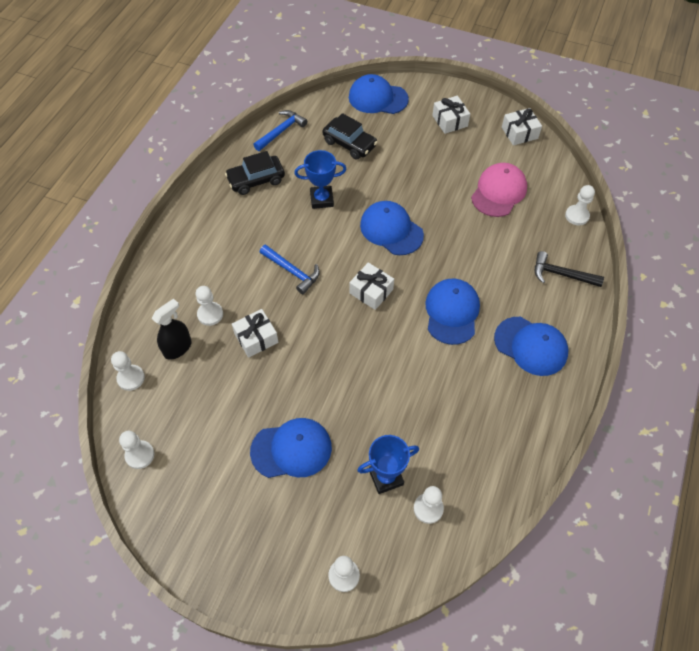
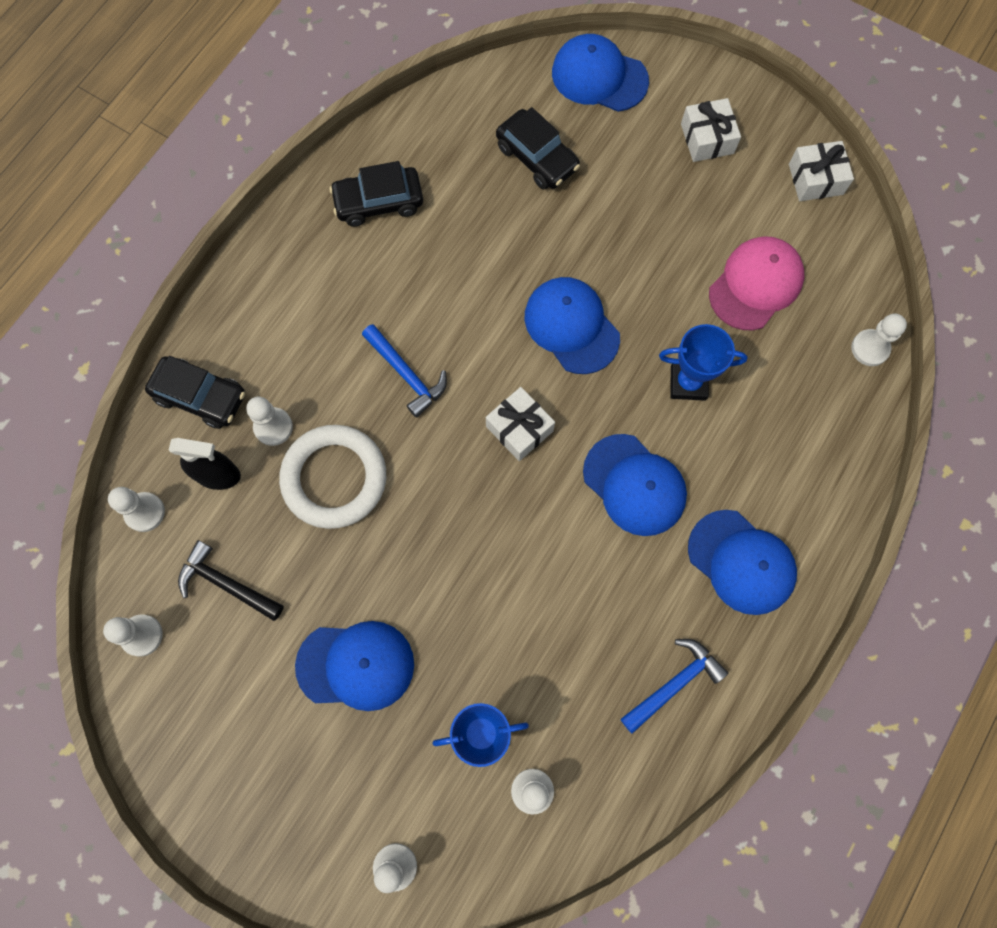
camera: 10 degrees right, 15 degrees up
(159, 304) = (200, 396): none -> black car
(177, 348) = (218, 475): black spray bottle -> black spray bottle turned 45 degrees clockwise
(256, 338) = (334, 478): white gift -> white ring
(281, 131) = (433, 117): blue hammer -> blue hammer (674, 684)
(321, 199) = (474, 254): blue trophy -> blue trophy (688, 383)
(452, 312) = (634, 485): blue cap -> blue cap turned 120 degrees clockwise
(561, 274) = (819, 448): black hammer -> black hammer (226, 584)

